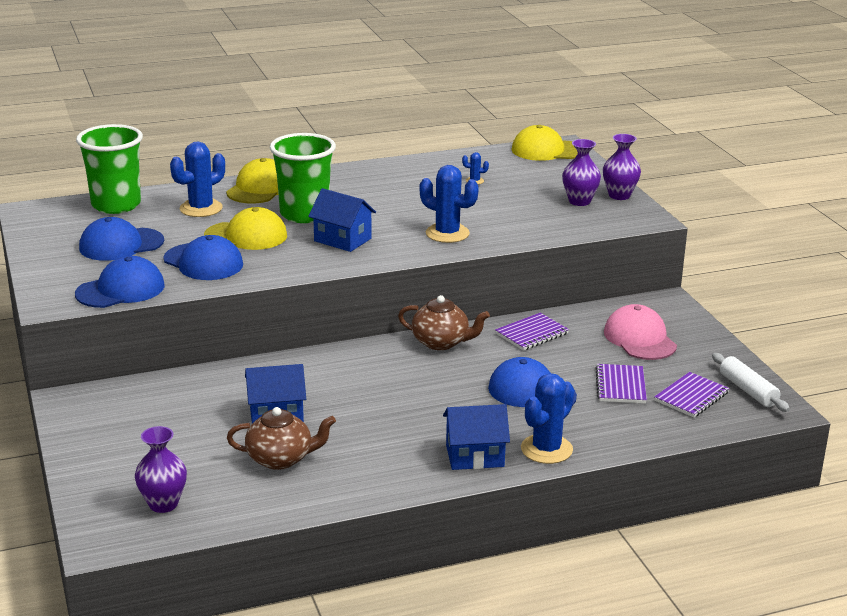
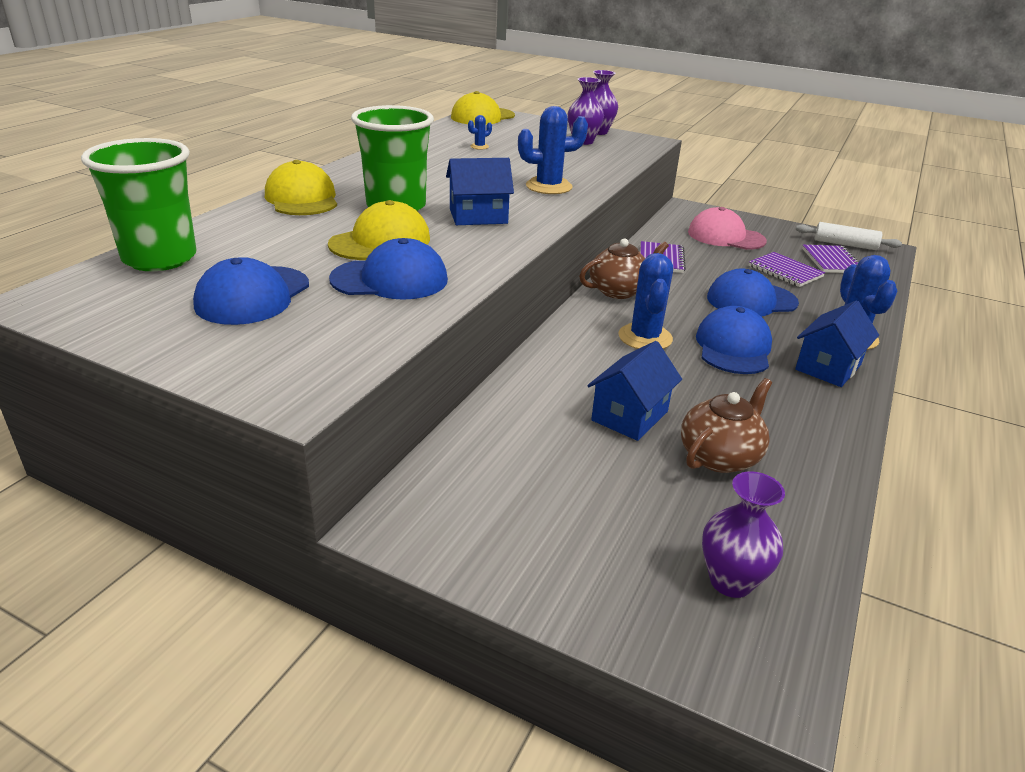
camera: 45 degrees left, 5 degrees up
(120, 290) = (356, 342): blue cap -> blue cap (733, 347)
(201, 208) = (276, 232): blue cactus -> blue cactus (645, 337)

